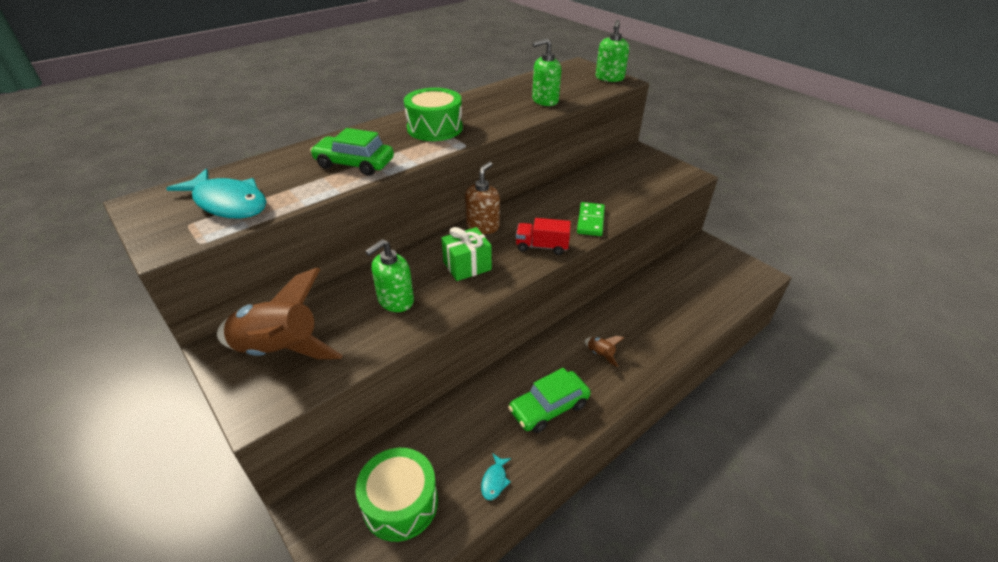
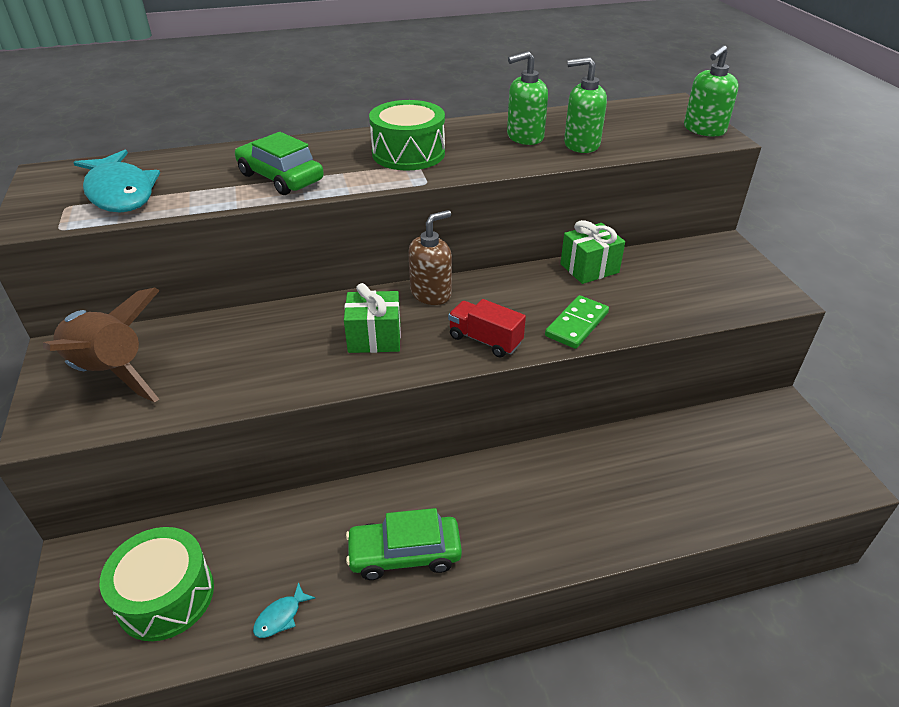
camera: 25 degrees right, 0 degrees up
(395, 301) = (264, 355): green soap dispenser -> green soap dispenser (524, 137)
(572, 184) = (589, 268): none -> green gift
(600, 354) = (518, 511): brown rocket -> none

